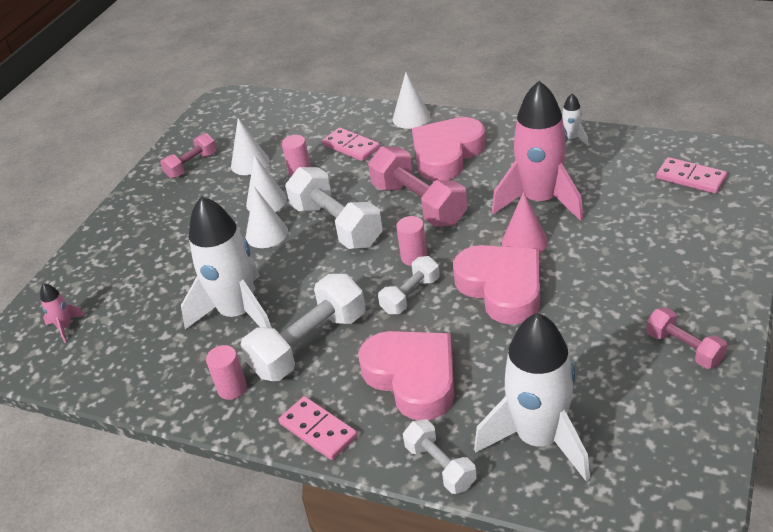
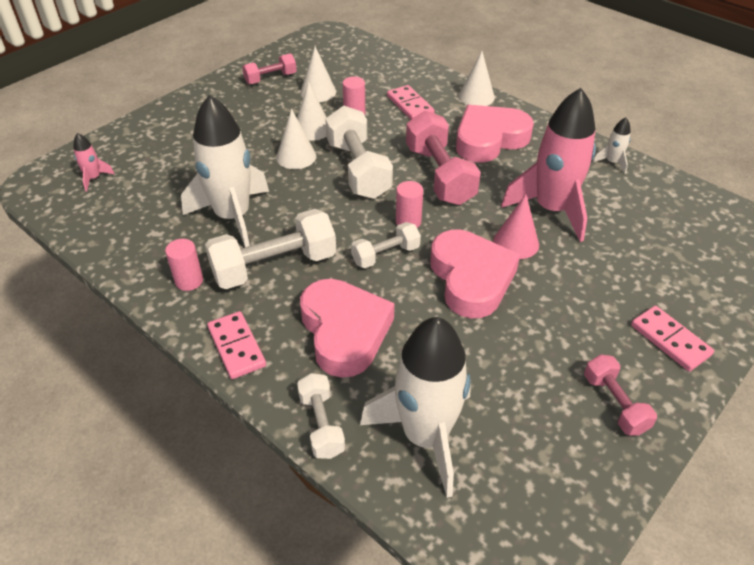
camera: 15 degrees right, 5 degrees up
(691, 178) = (710, 238): pink domino -> pink domino (670, 340)

